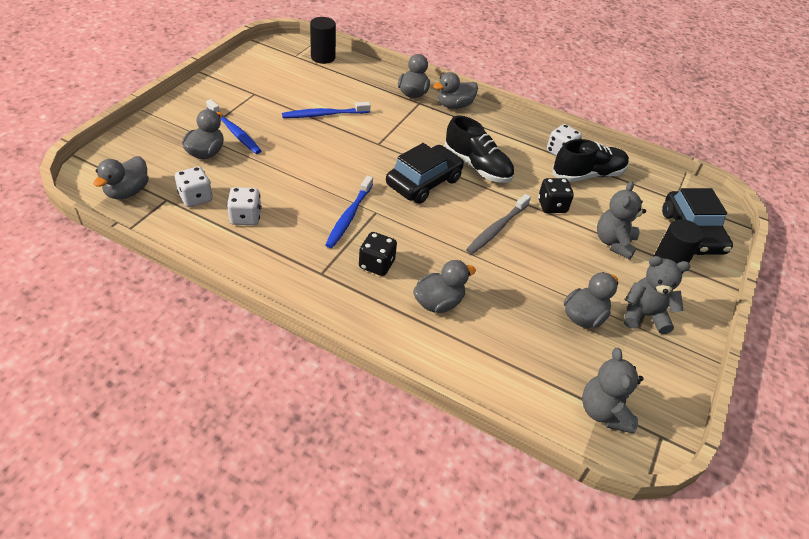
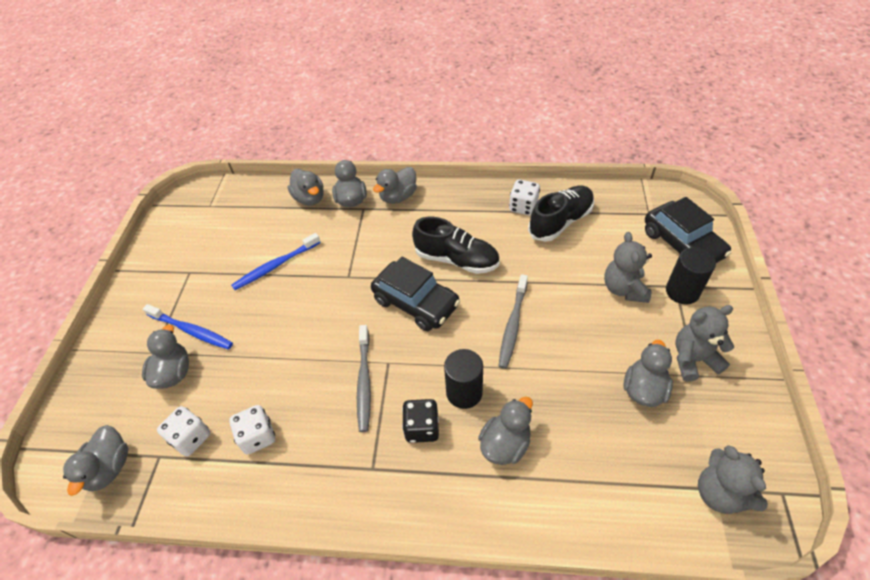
camera: 15 degrees left, 5 degrees up
(323, 57) = (239, 195): black cylinder -> black cylinder (464, 392)
(349, 217) = (364, 382): blue toothbrush -> grey toothbrush
(379, 80) = (310, 198): none -> grey duck
(424, 182) = (416, 303): black car -> black car turned 105 degrees clockwise
(552, 206) = (548, 273): black dice -> none

